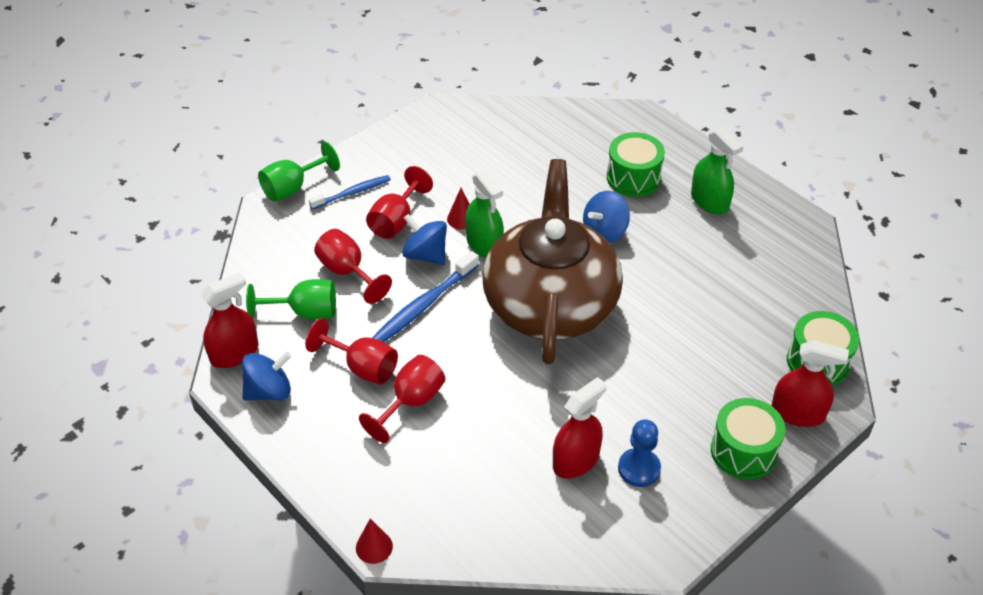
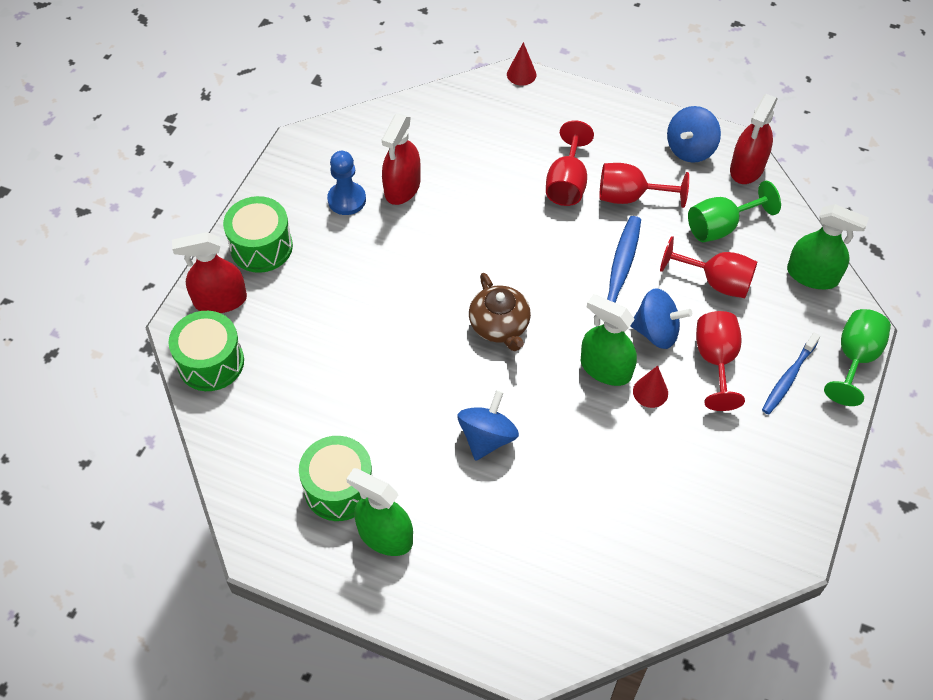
camera: 155 degrees right, 10 degrees up
(267, 250) = (812, 275): none -> green spray bottle
(550, 303) = (500, 326): brown teapot -> brown teapot, size x0.41
(633, 178) = (490, 536): green drum -> green drum (339, 488)

